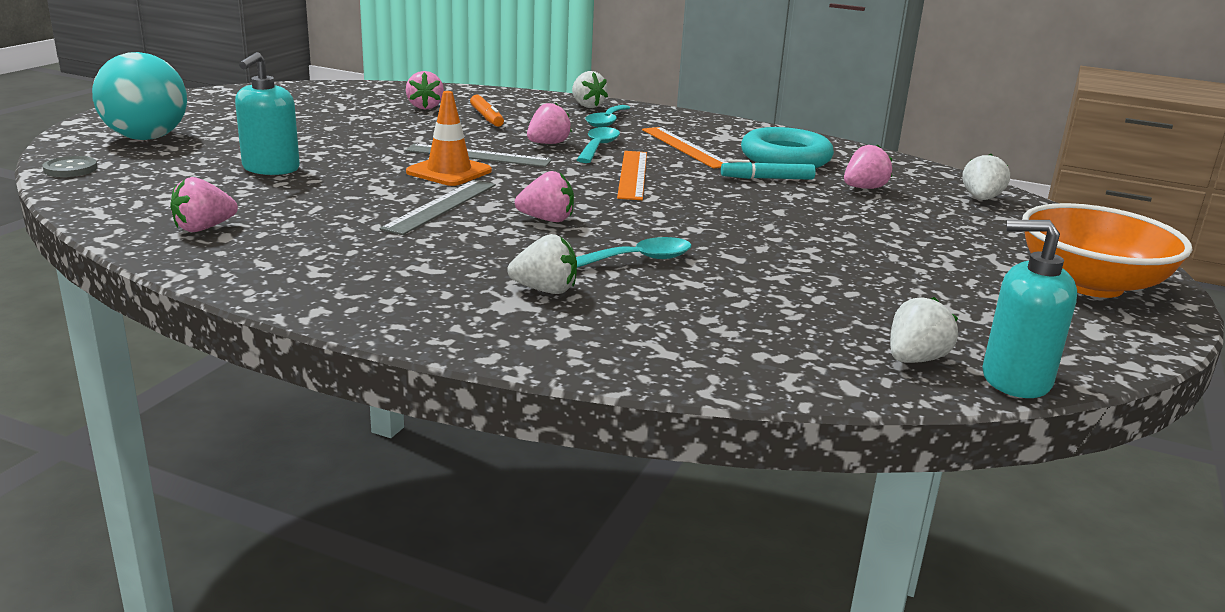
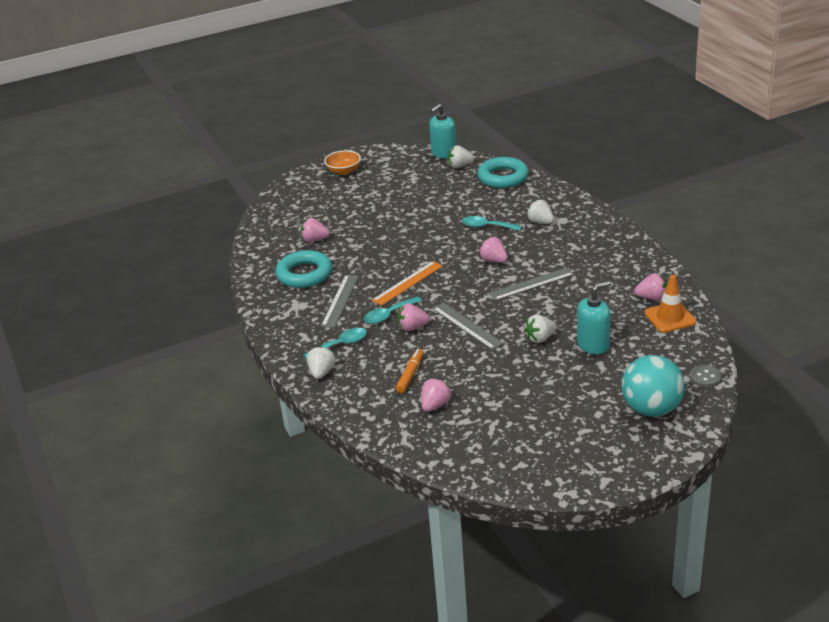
camera: 135 degrees left, 10 degrees up
(449, 172) = (499, 313): orange traffic cone -> orange traffic cone (670, 317)
(684, 147) = (340, 300): orange ruler -> grey ruler
(767, 178) = (346, 260): turquoise marker -> none
(772, 360) = (503, 177): none -> turquoise ring
(981, 199) = (278, 218): white strawberry -> white strawberry (540, 338)
(1015, 380) = (443, 153): turquoise soap dispenser -> turquoise soap dispenser turned 75 degrees clockwise
(1090, 284) = (343, 171): orange bowl -> orange bowl, size x0.59

